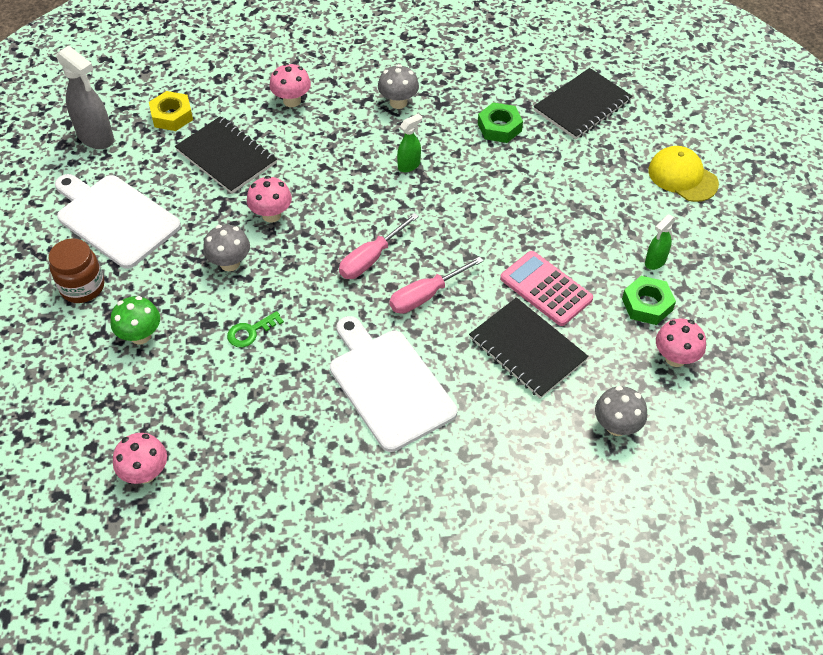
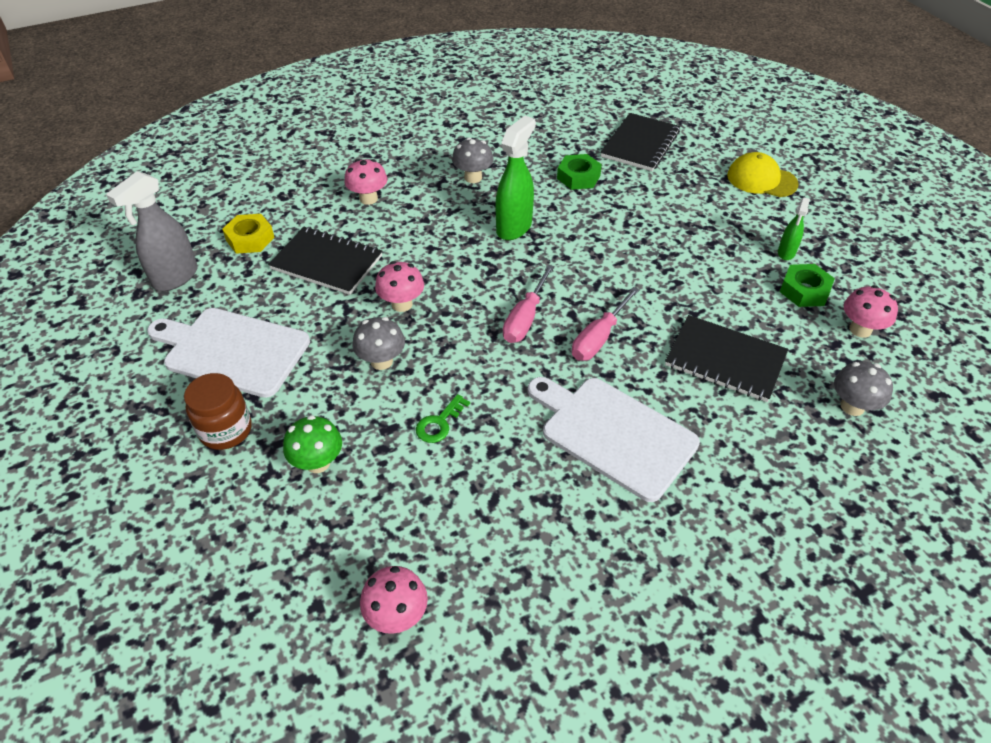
camera: 20 degrees left, 5 degrees down
(96, 138) = (175, 278): grey spray bottle -> grey spray bottle turned 105 degrees clockwise
(409, 165) = (514, 227): green spray bottle -> green spray bottle, size x1.81
(546, 289) = (707, 301): pink calculator -> none

